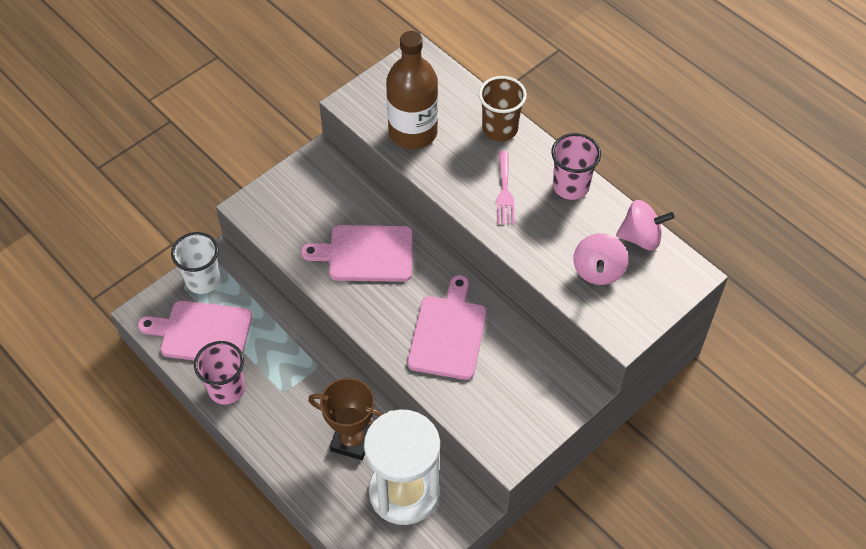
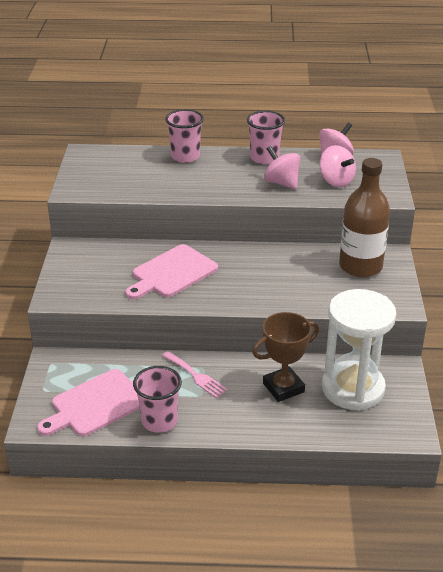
camera: 45 degrees left, 20 degrees down
(203, 280) = (54, 378): white cup -> none
(413, 132) = (134, 183): brown bottle -> brown bottle (360, 266)
(448, 333) = (280, 277): pink cutting board -> none
(500, 129) = (185, 157): brown cup -> pink cup
(504, 192) = (232, 179): pink fork -> pink fork (196, 376)
(543, 232) = (281, 183): none -> pink spinning top

